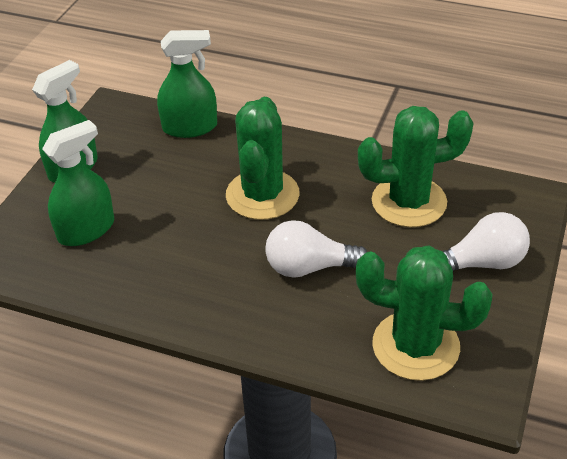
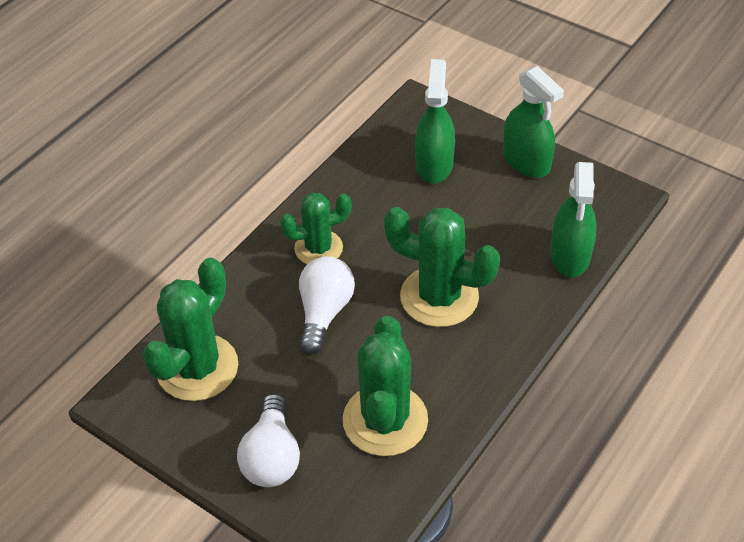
camera: 105 degrees right, 5 degrees up
(86, 230) = (434, 165): green spray bottle -> green spray bottle turned 150 degrees counterclockwise
(226, 292) = (318, 248): none -> green cactus

